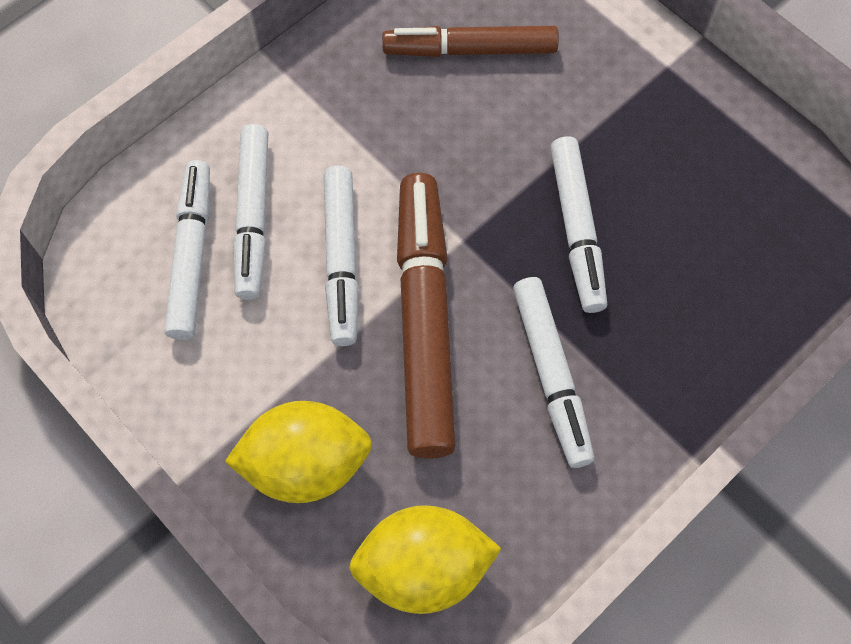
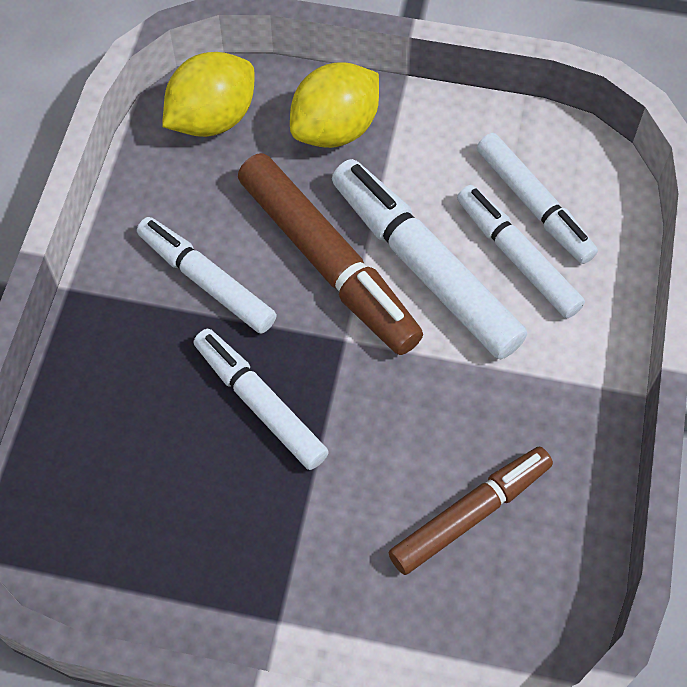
camera: 145 degrees right, 5 degrees down
(342, 260) = (423, 267): white marker -> white marker, size x1.51

